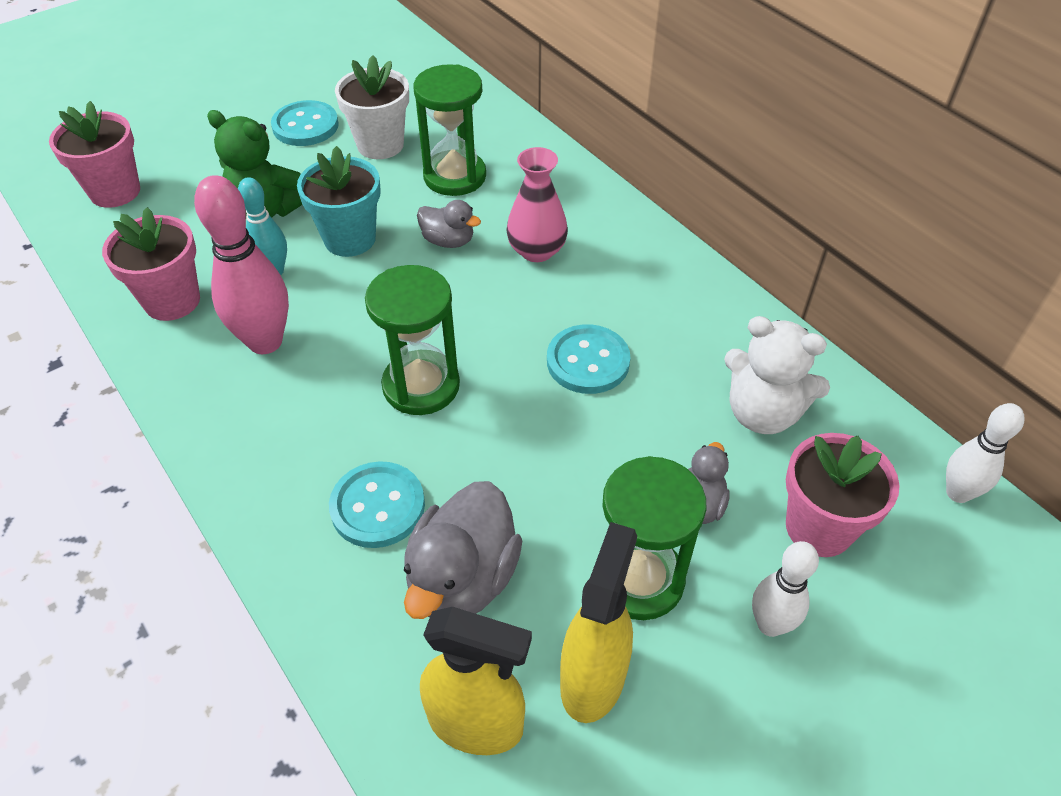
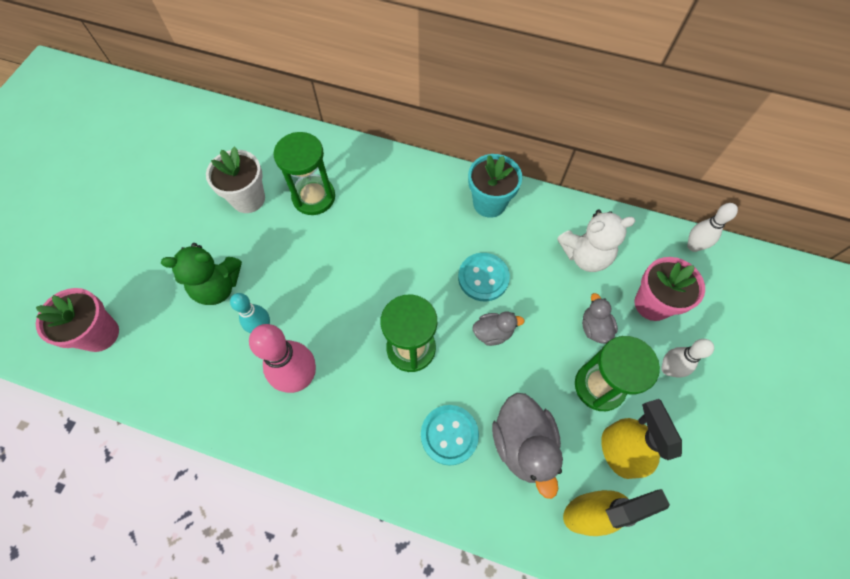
camera: 35 degrees left, 15 degrees up
(172, 301) = (216, 387): pink flower pot -> none
(305, 126) = (186, 211): turquoise button -> none
(350, 239) = (288, 278): turquoise flower pot -> turquoise flower pot (489, 203)
(448, 241) = (347, 245): grey duck -> grey duck (493, 333)
(536, 251) = (402, 222): pink vase -> none

